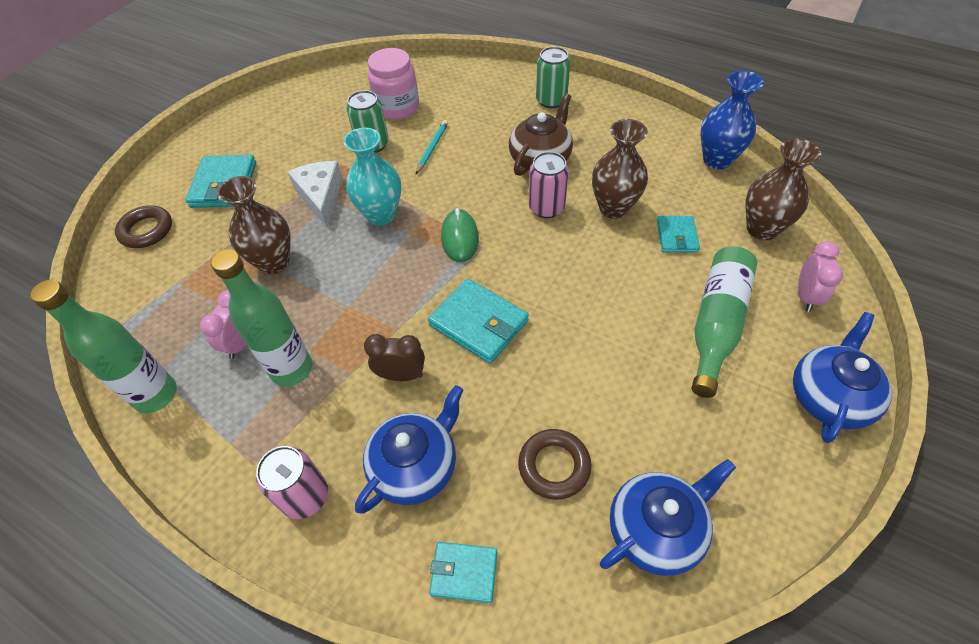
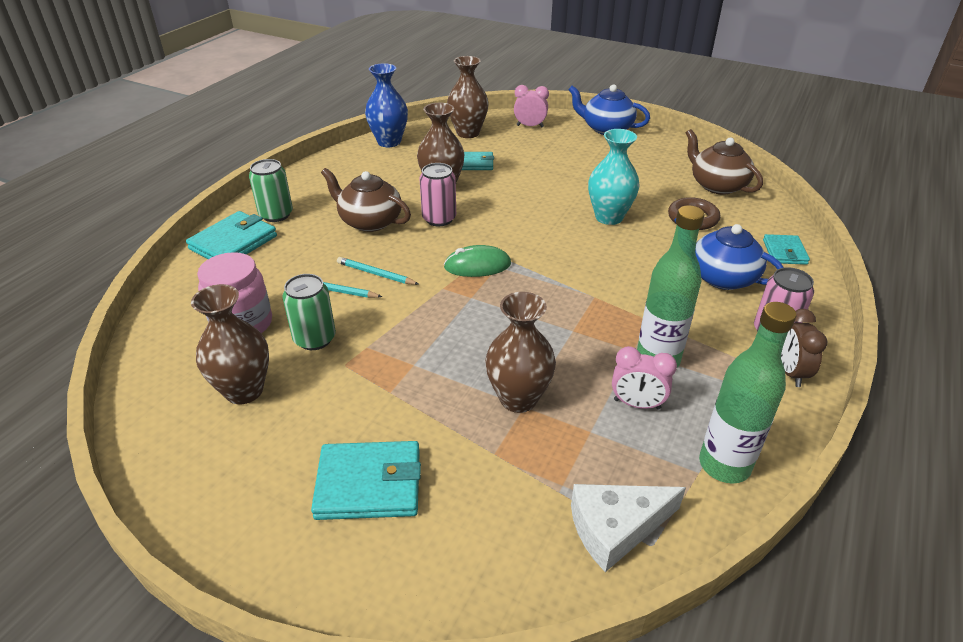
camera: 95 degrees left, 15 degrees down
(146, 230) = (463, 564): brown ring -> none
(321, 196) = (406, 374): white cheese -> white cheese (616, 528)
(326, 119) = (244, 391): none -> brown vase
(381, 215) = (442, 320): turquoise vase -> turquoise vase (609, 217)
(401, 375) = (642, 290): brown clock -> brown clock (791, 372)
(453, 170) = (375, 274): none -> turquoise pencil
(478, 323) = (578, 252): turquoise wallet -> turquoise wallet (233, 242)
(656, 529) = (717, 185): blue teapot -> brown teapot
(716, 324) = (558, 156): green bottle -> none

